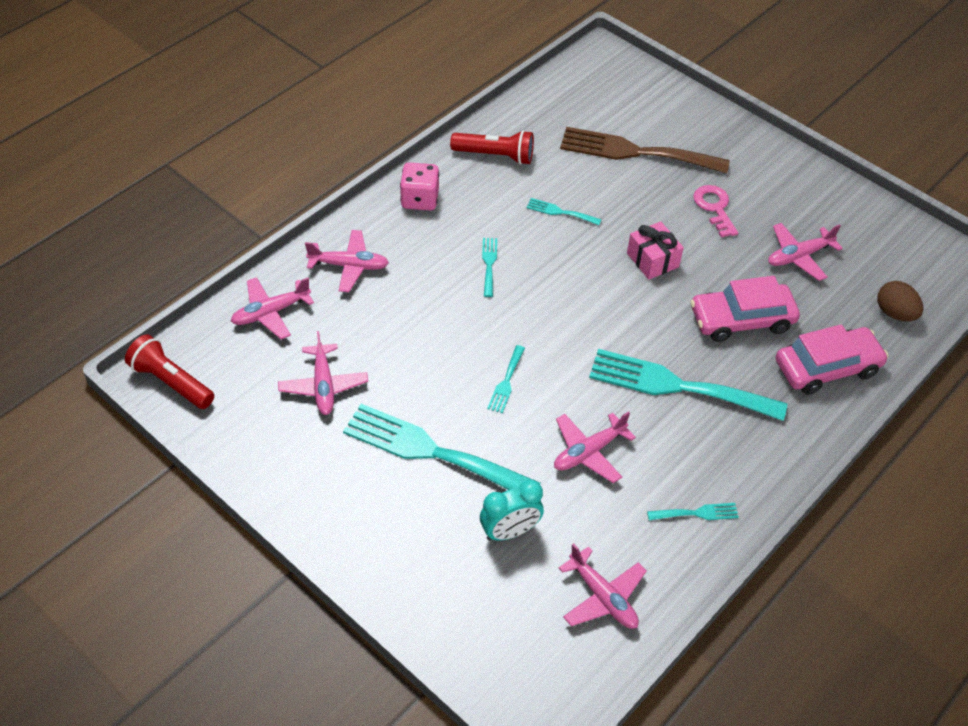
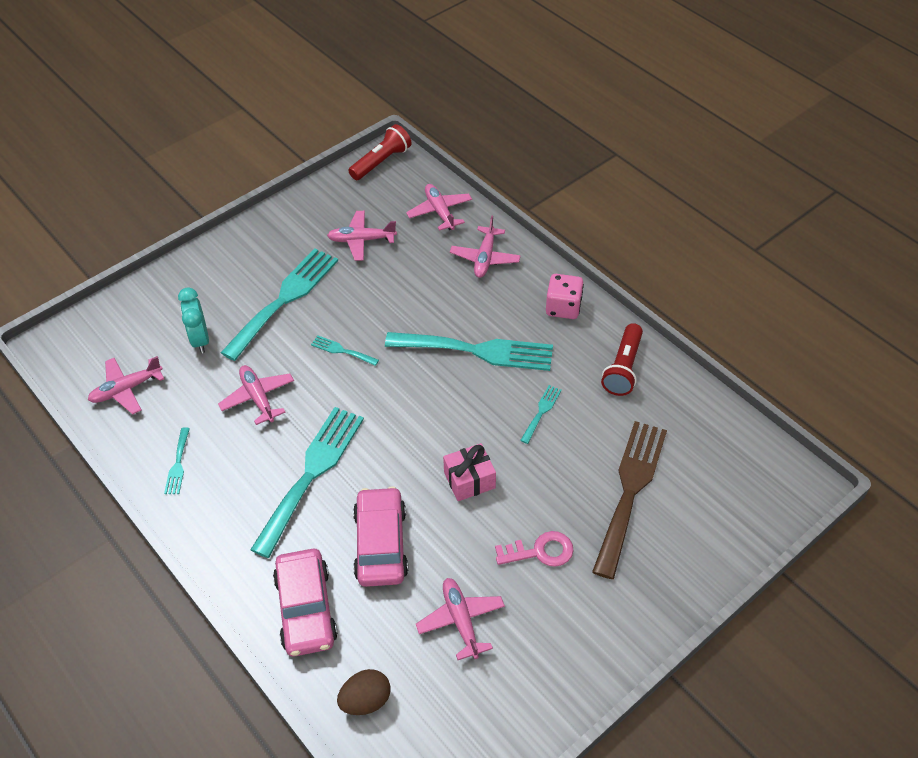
camera: 100 degrees right, 0 degrees up
(489, 264) = (477, 351): turquoise fork -> turquoise fork, size x2.32

